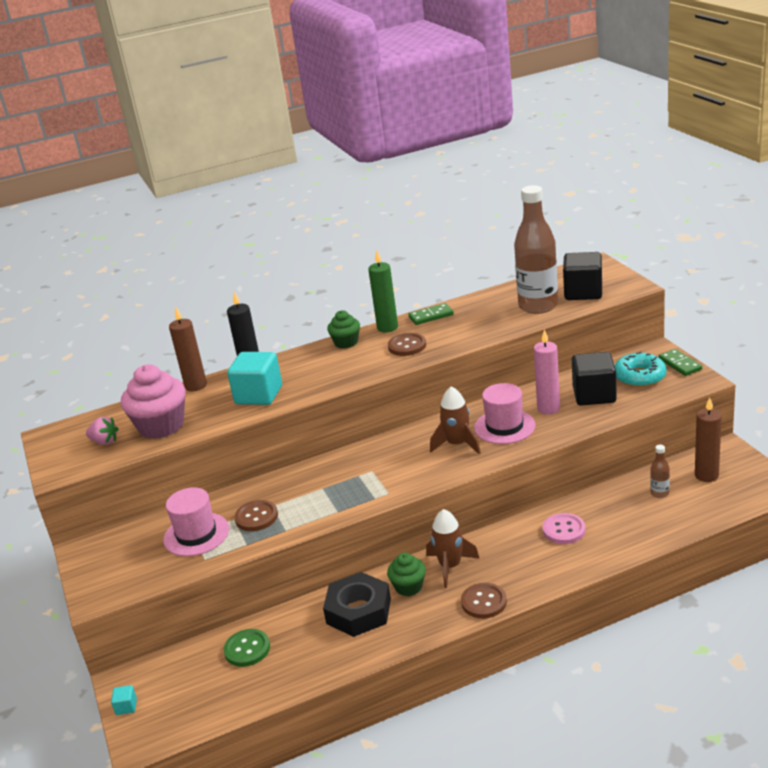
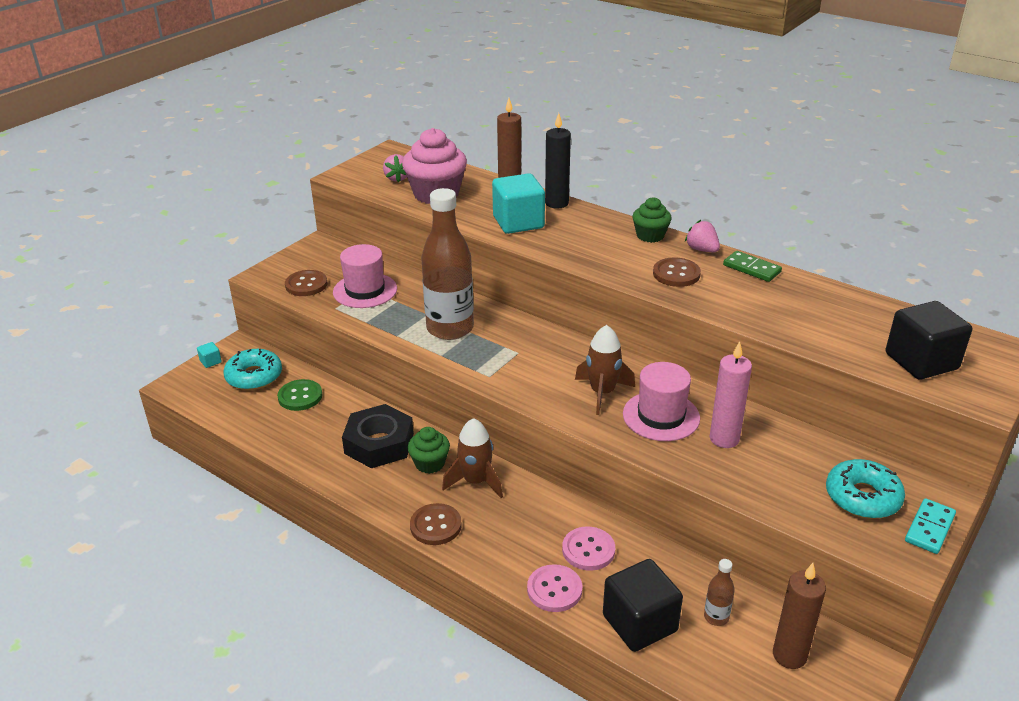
camera: 55 degrees right, 5 degrees up
(184, 677) = (254, 376): none -> turquoise donut
(256, 517) = (406, 312): brown button -> brown button (306, 285)
(387, 327) = (702, 250): green candle -> pink strawberry
(538, 306) = (849, 336): brown bottle -> brown bottle (450, 328)
(591, 558) = (554, 590): none -> pink button
(594, 395) = (785, 468): black cube -> black cube (639, 623)
(680, 364) = (929, 528): green domino -> turquoise domino

